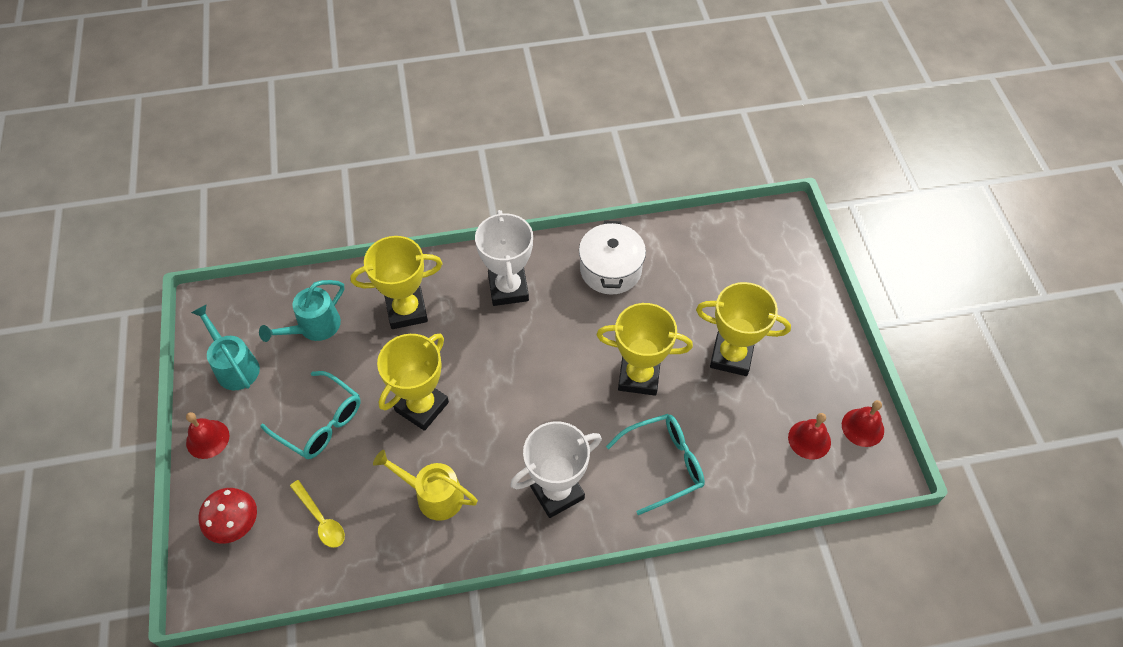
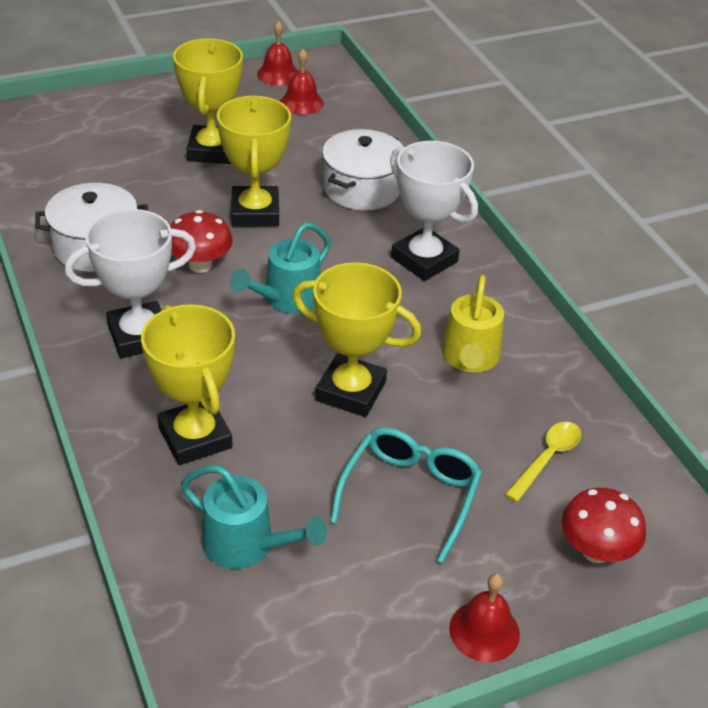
camera: 105 degrees left, 15 degrees down
(234, 366) = (345, 636): turquoise watering can -> turquoise watering can (286, 299)
(578, 331) = (200, 265): none -> red mushroom
(664, 464) = (362, 188): turquoise glasses -> white pot

